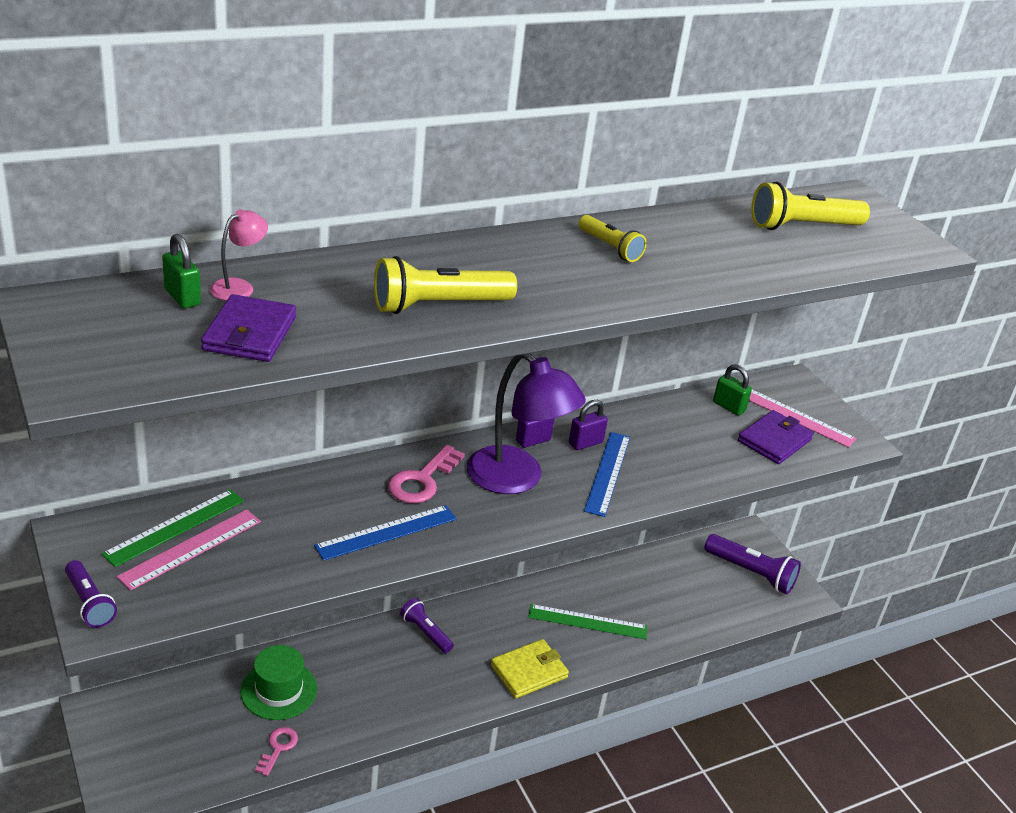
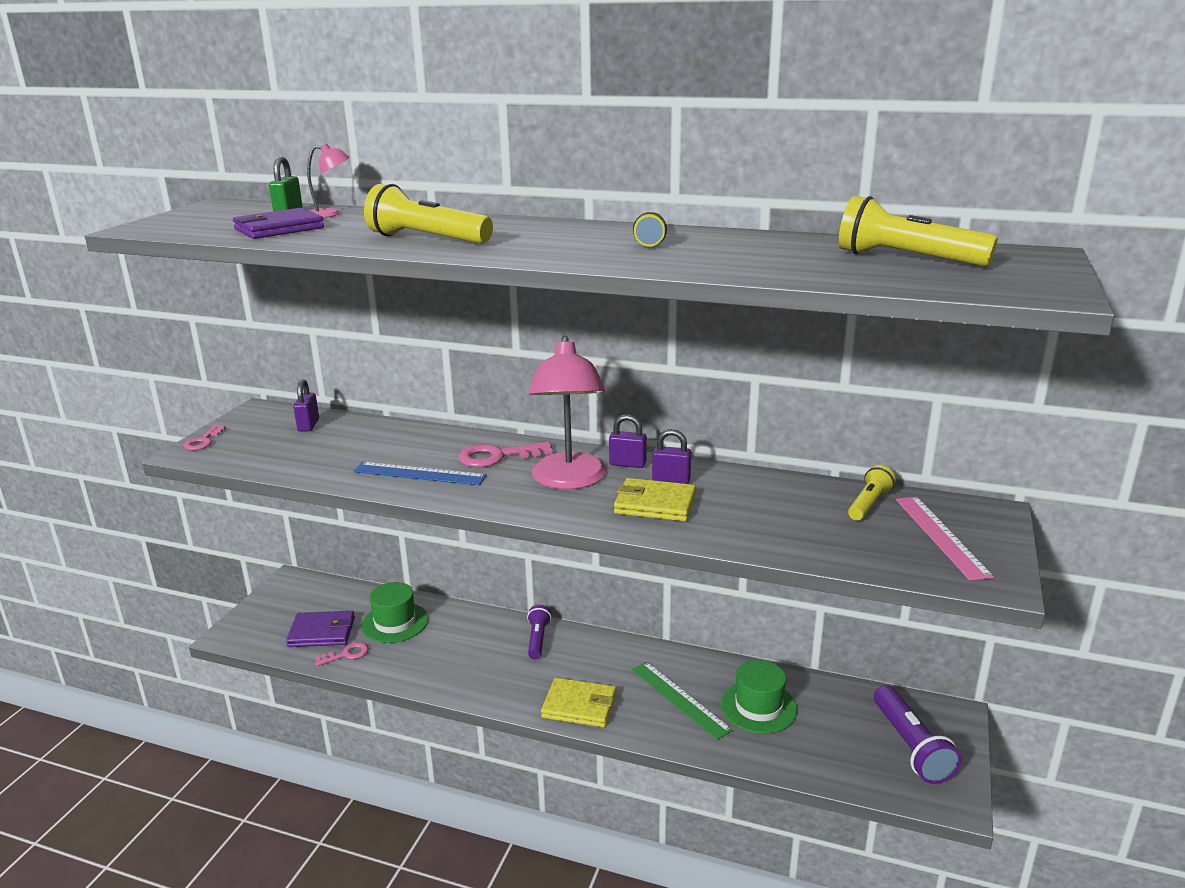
camera: 50 degrees right, 10 degrees down
(89, 603) = (203, 441): purple flashlight -> pink key
(175, 527) = (308, 425): green ruler -> purple padlock
(191, 548) = (296, 438): pink ruler -> none
(516, 479) = (569, 480): purple lamp -> pink lamp
(607, 473) = (655, 504): blue ruler -> yellow wallet
(642, 597) = (758, 707): none -> green hat
(728, 407) = (869, 504): green padlock -> yellow flashlight
(774, 440) = (879, 543): purple wallet -> purple wallet (322, 632)

